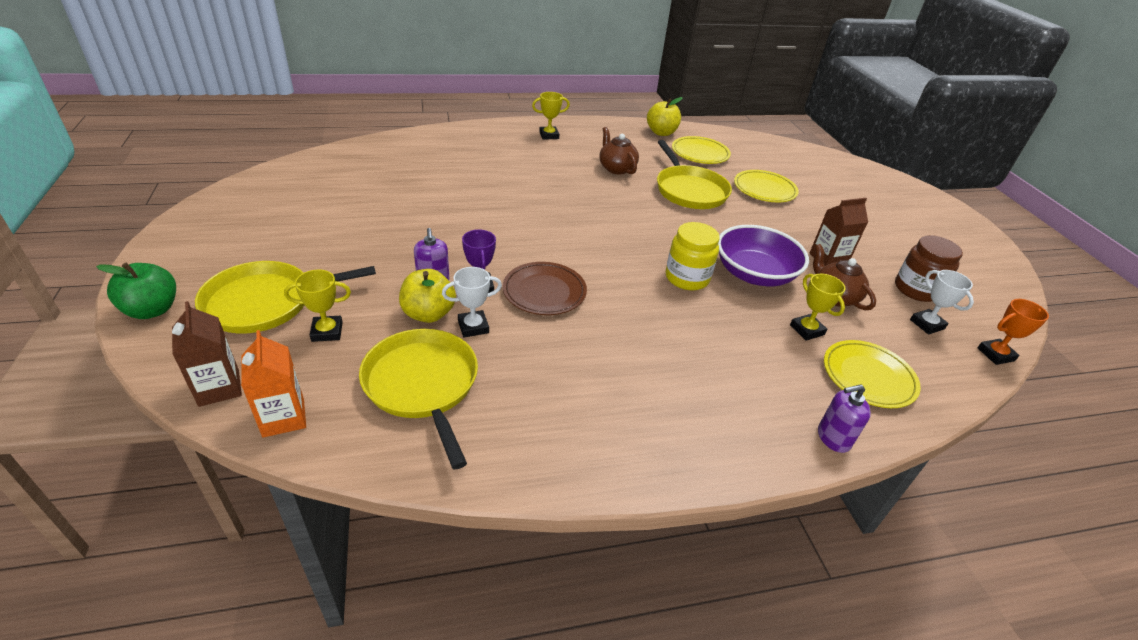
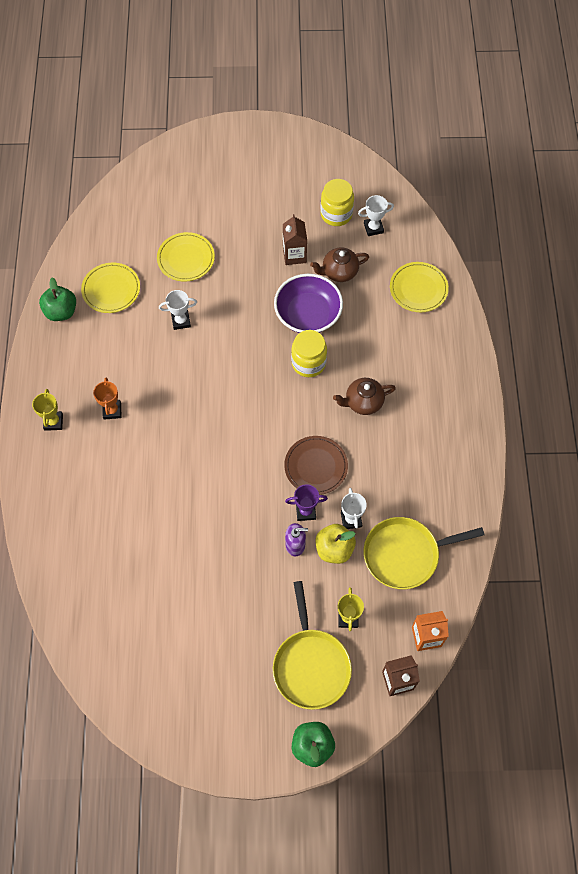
camera: 75 degrees left, 25 degrees up
(616, 168) = (132, 373): brown teapot -> brown teapot (363, 402)
(661, 132) = (61, 312): yellow apple -> green apple
(689, 190) = (181, 321): yellow pan -> white trophy
(807, 330) = (372, 305): yellow trophy -> none
(833, 438) = (464, 331): purple soap dispenser -> none
(916, 289) = (336, 214): brown jar -> yellow jar
(995, 354) = (405, 204): orange trophy -> orange trophy (112, 410)

